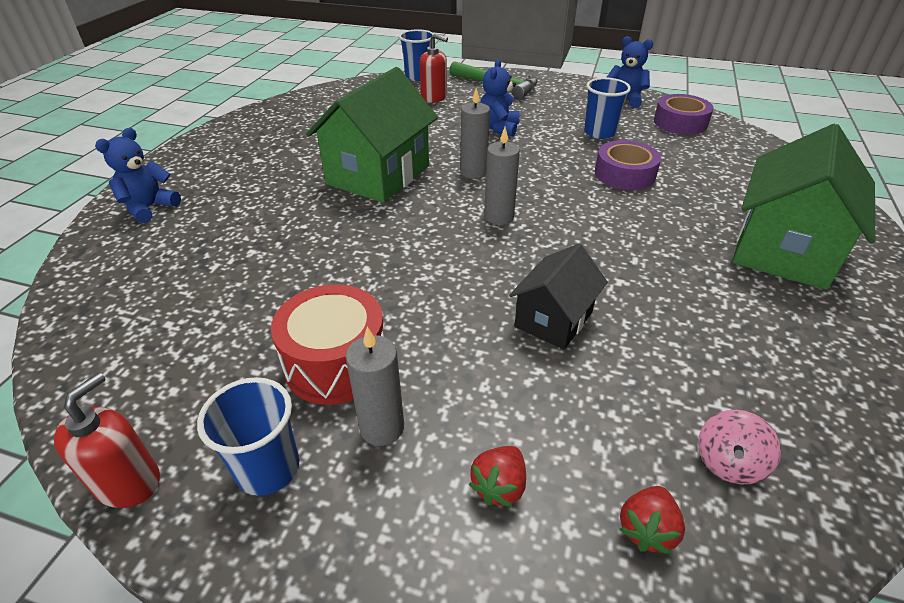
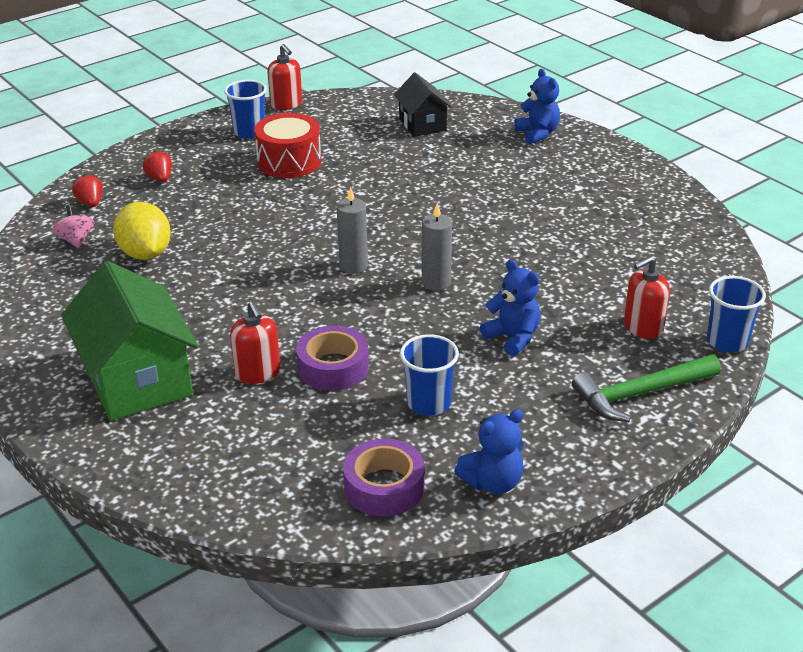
camera: 125 degrees right, 5 degrees down
(378, 175) = (486, 234): green house -> none
(382, 427) = (231, 162): grey candle -> none
(553, 319) = (224, 238): black house -> black house (422, 124)
(657, 365) = (145, 254): none -> yellow lemon
(680, 199) = (258, 373): none -> red soap dispenser

